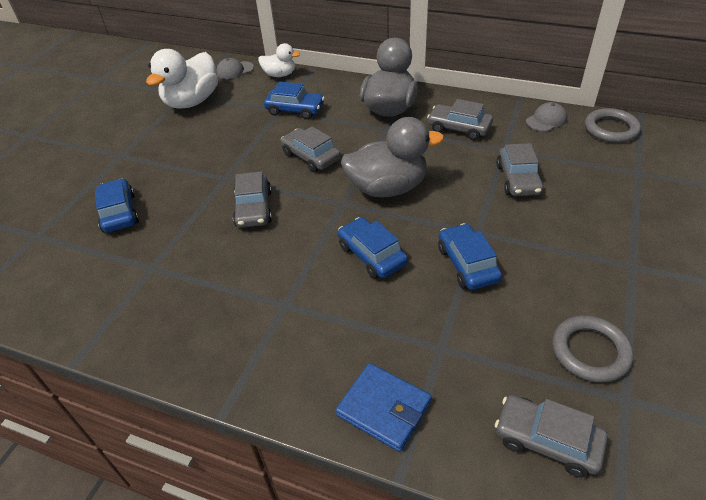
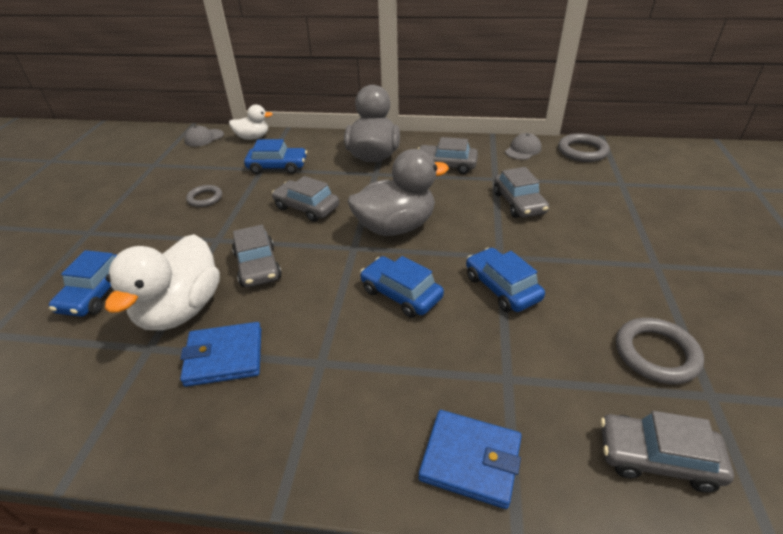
camera: 15 degrees left, 5 degrees down
(119, 213) = (97, 293): blue car -> blue car turned 135 degrees counterclockwise
(192, 101) = (163, 171): white duck -> white duck (181, 310)
(208, 285) = (224, 357): none -> blue wallet
(223, 135) = (205, 198): none -> grey ring

